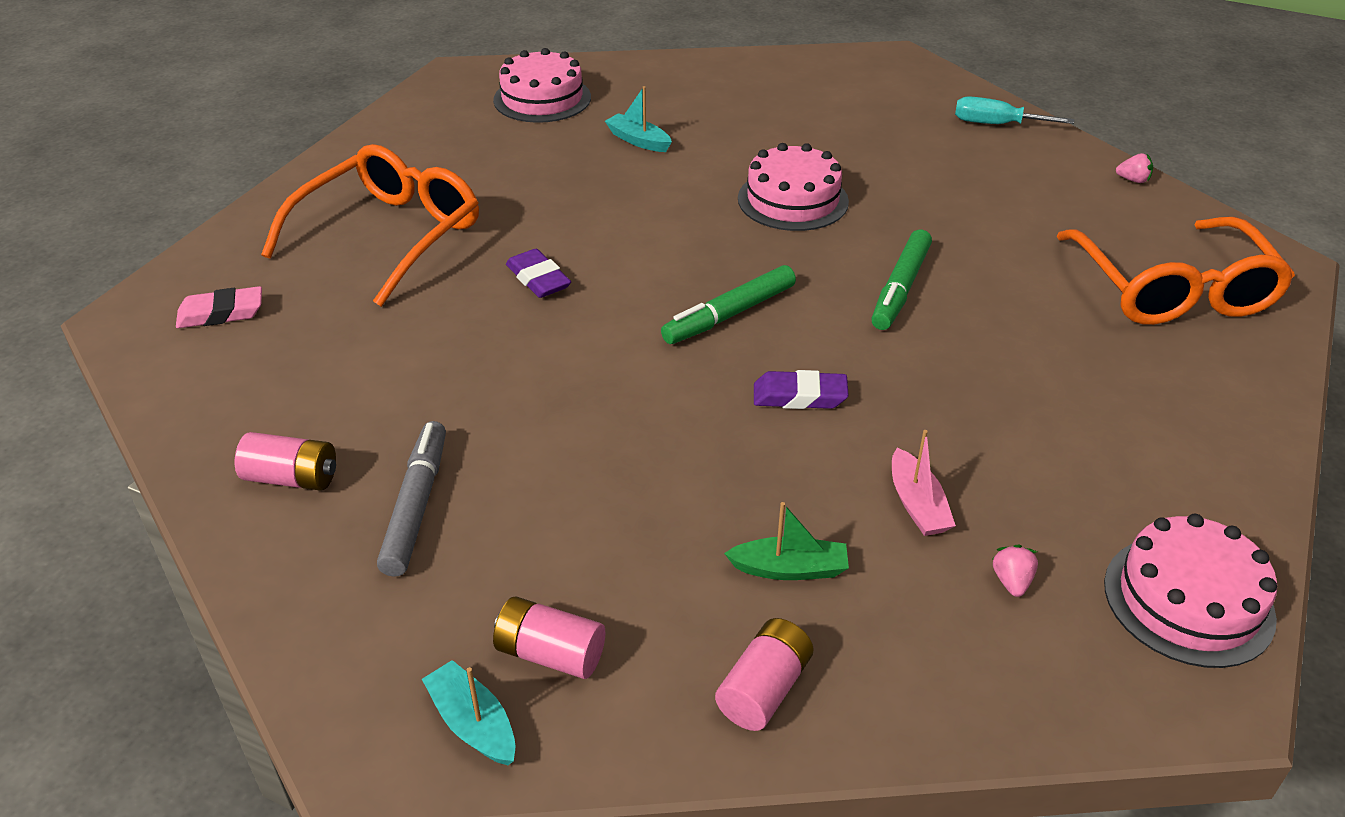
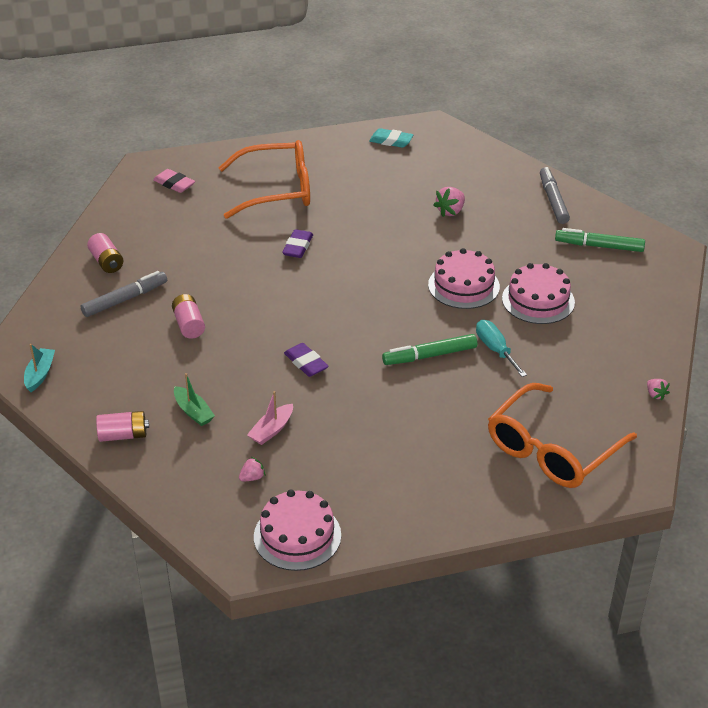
camera: 50 degrees right, 0 degrees up
(438, 111) = (391, 141): none -> turquoise eraser
(542, 98) = (447, 162): pink cake -> pink cake (538, 300)
(550, 653) = (87, 374): pink battery -> pink battery (189, 325)
(638, 140) = (450, 211): turquoise boat -> pink strawberry
(716, 75) = (553, 200): none -> grey marker
(729, 315) = (341, 314): green marker -> green marker (599, 246)
(996, 124) = (646, 319): turquoise screwdriver -> turquoise screwdriver (495, 350)

